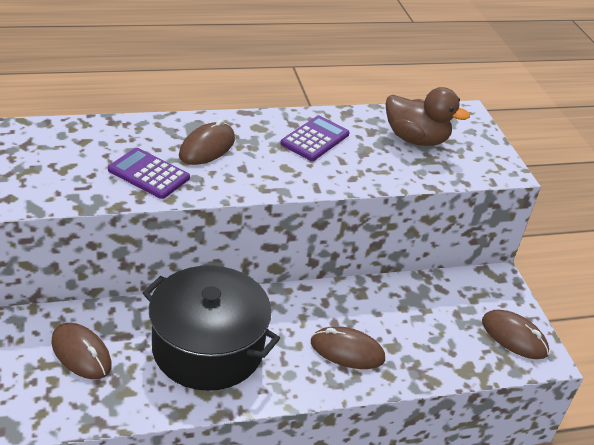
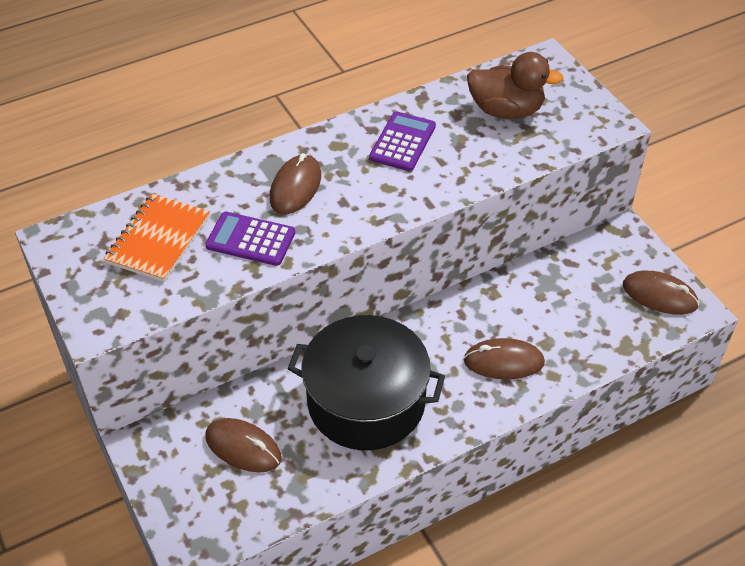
camera: 10 degrees left, 10 degrees up
(71, 154) = (158, 240): none -> orange notebook

